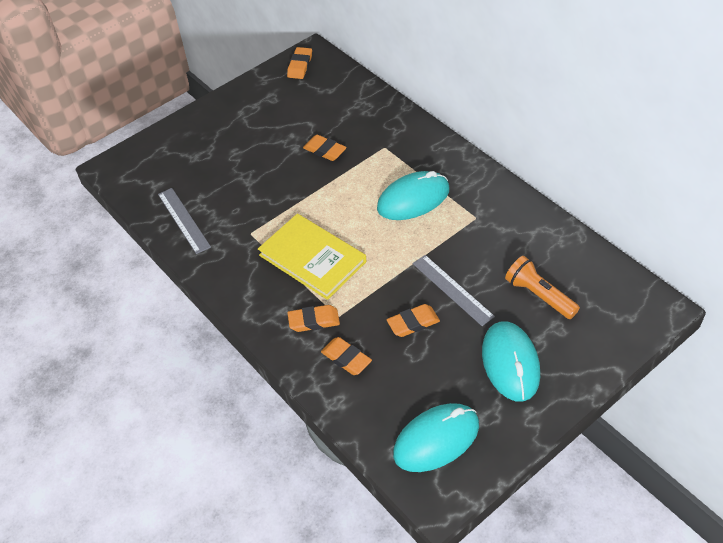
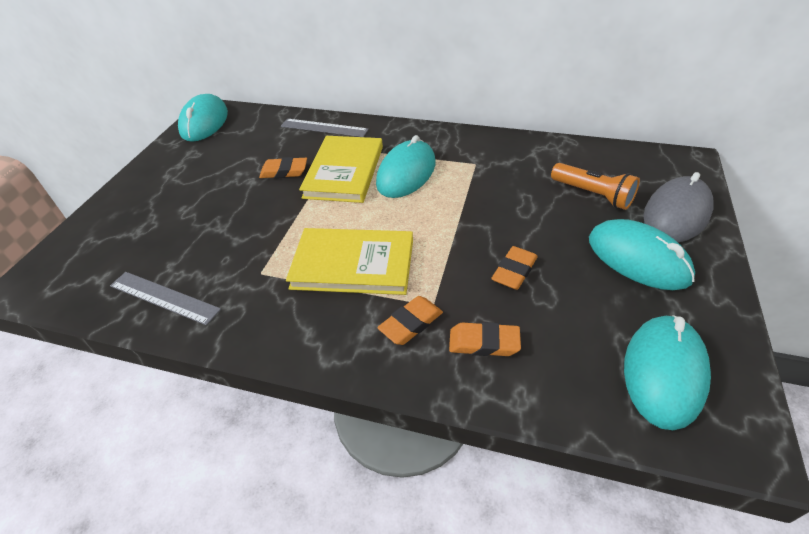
camera: 35 degrees left, 5 degrees down
(300, 66) = (204, 122): orange eraser -> turquoise mouse
(368, 173) = (344, 171): none -> yellow book
(452, 289) = (517, 225): grey ruler -> grey ruler (324, 128)
(539, 295) = (593, 194): orange flashlight -> orange flashlight turned 150 degrees counterclockwise
(585, 347) = (676, 214): none -> grey mouse

